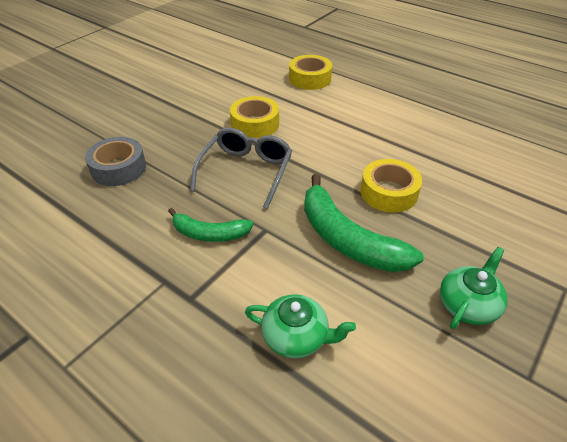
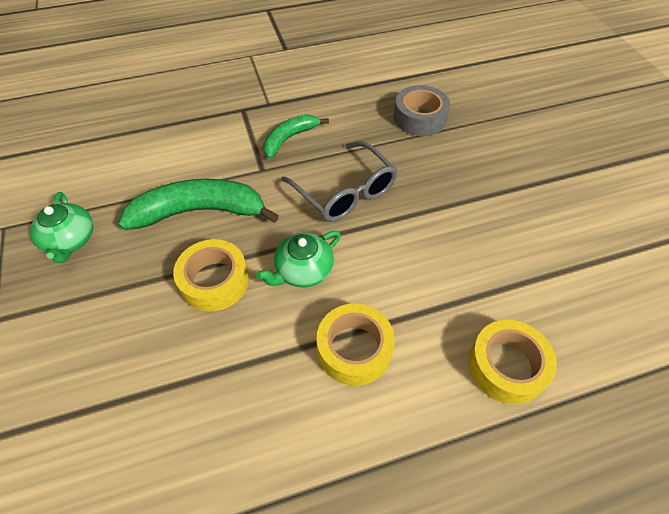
camera: 125 degrees right, 10 degrees up
(255, 124) = (424, 238): yellow tape -> yellow tape (354, 349)
(296, 336) = (162, 140): green teapot -> green teapot (303, 270)

